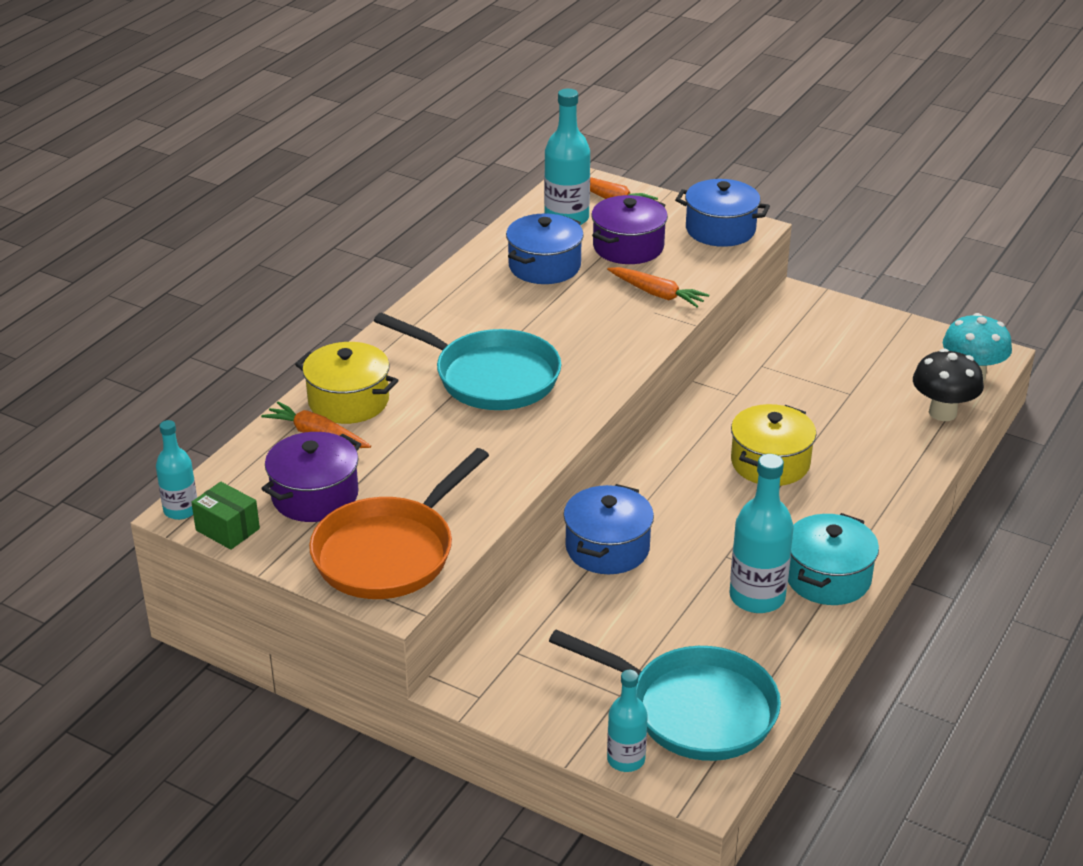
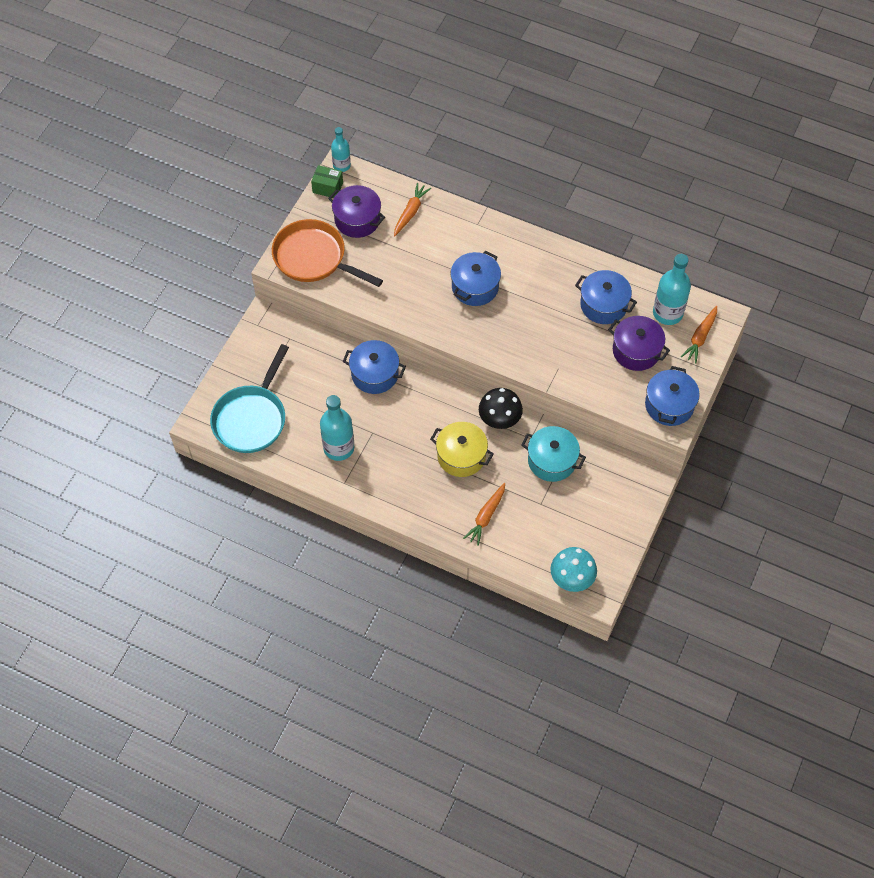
camera: 85 degrees right, 25 degrees up
(227, 529) = (327, 188): green box -> green box turned 75 degrees clockwise
(348, 401) = (443, 222): yellow pot -> none
(490, 377) = (475, 287): turquoise pan -> blue pot
(626, 759) = (217, 390): turquoise bottle -> none
(657, 294) = (579, 369): orange carrot -> orange carrot (486, 516)
(827, 578) = (357, 483): turquoise pot -> turquoise pot (552, 460)
(942, 413) = (526, 557): black mushroom -> black mushroom (499, 420)

